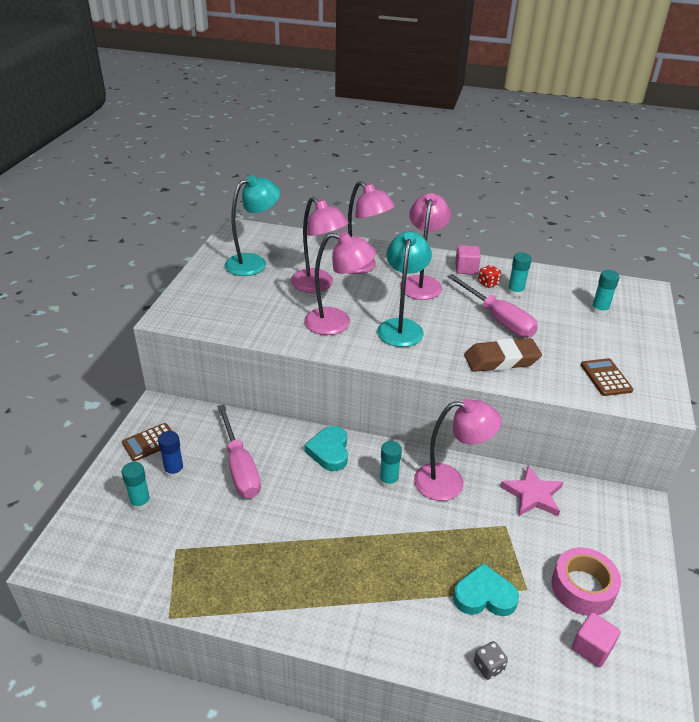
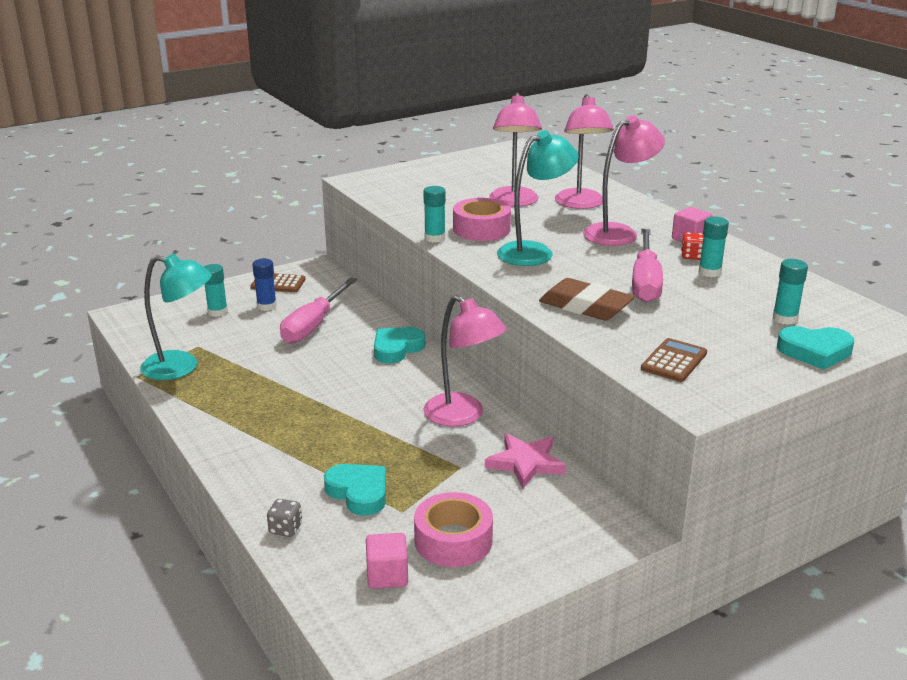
camera: 45 degrees right, 10 degrees down
(253, 262) = (487, 171): turquoise lamp -> turquoise lamp (181, 367)
(337, 323) = (481, 229): pink lamp -> pink tape
(388, 481) = (411, 388): turquoise glue stick -> turquoise glue stick (435, 238)
(646, 328) = (815, 352): none -> turquoise heart

